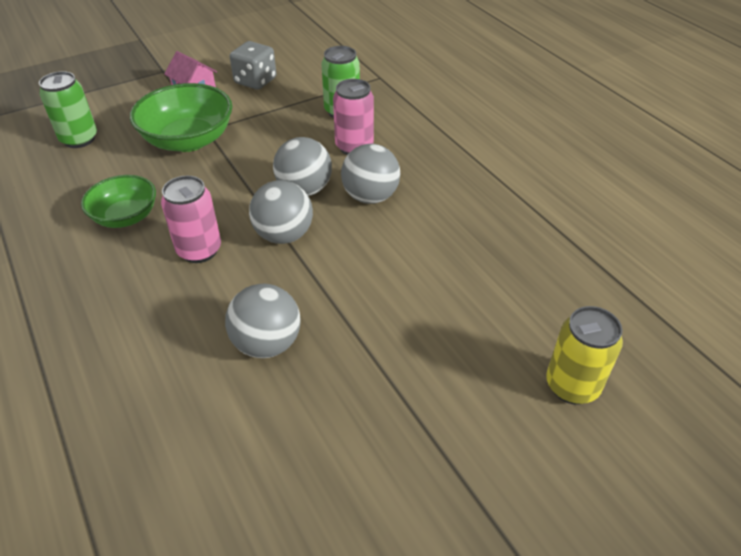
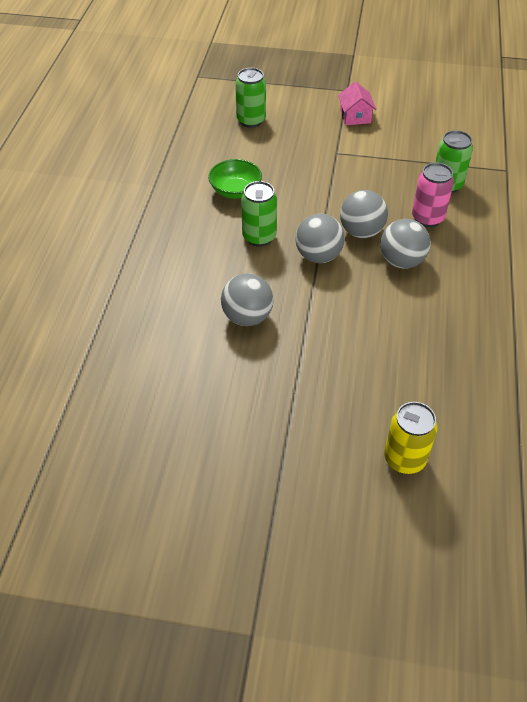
camera: 40 degrees right, 5 degrees up
(188, 140) = (318, 155): green bowl -> none
(199, 250) = (259, 237): pink can -> green can
(255, 81) = (405, 129): grey dice -> none

